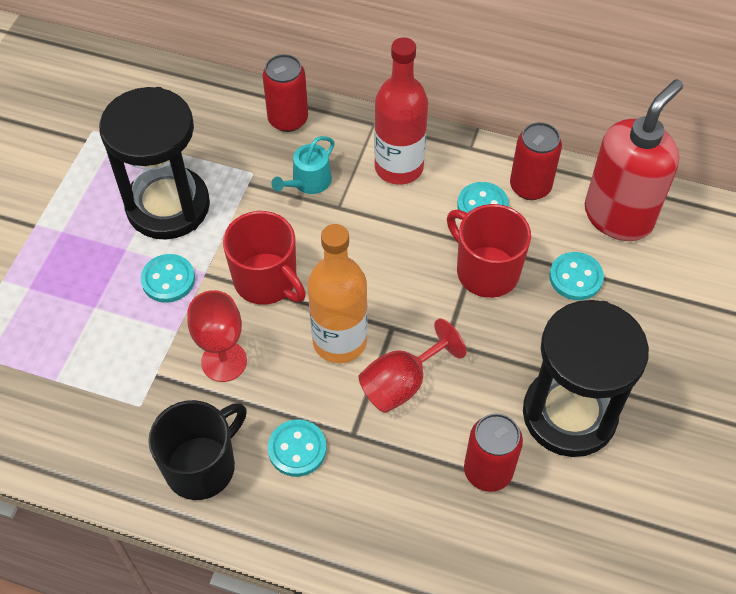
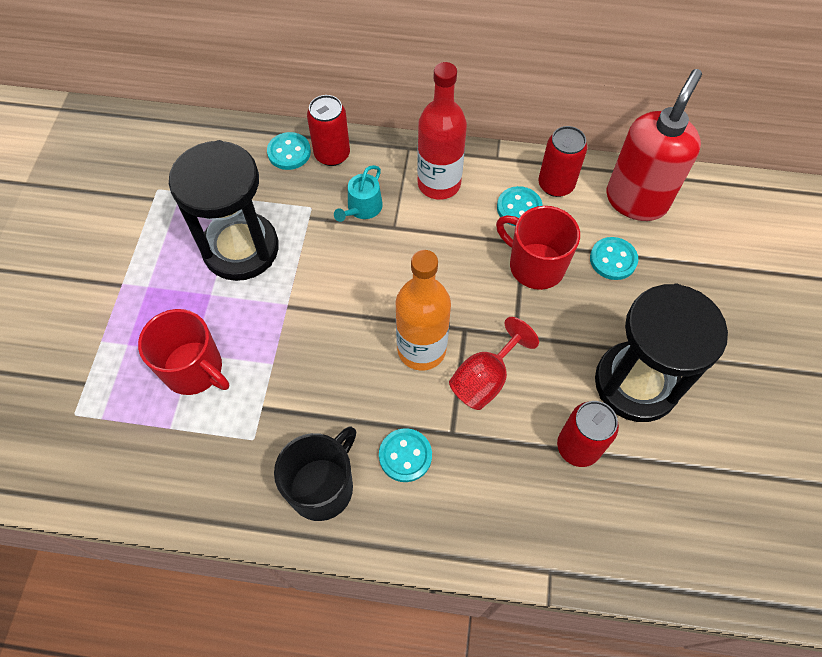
camera: 10 degrees left, 5 degrees up
(168, 280) = (255, 317): turquoise button -> turquoise button (289, 152)
(224, 361) = (322, 385): red goblet -> none
(267, 281) = (345, 304): red mug -> red mug (194, 369)

